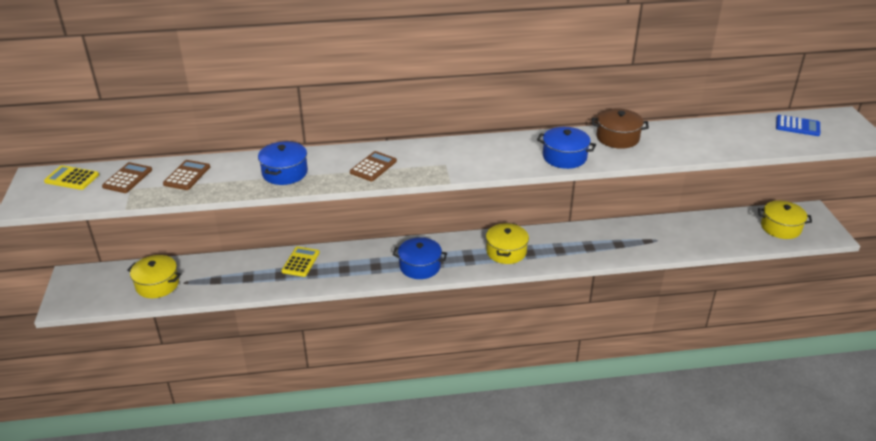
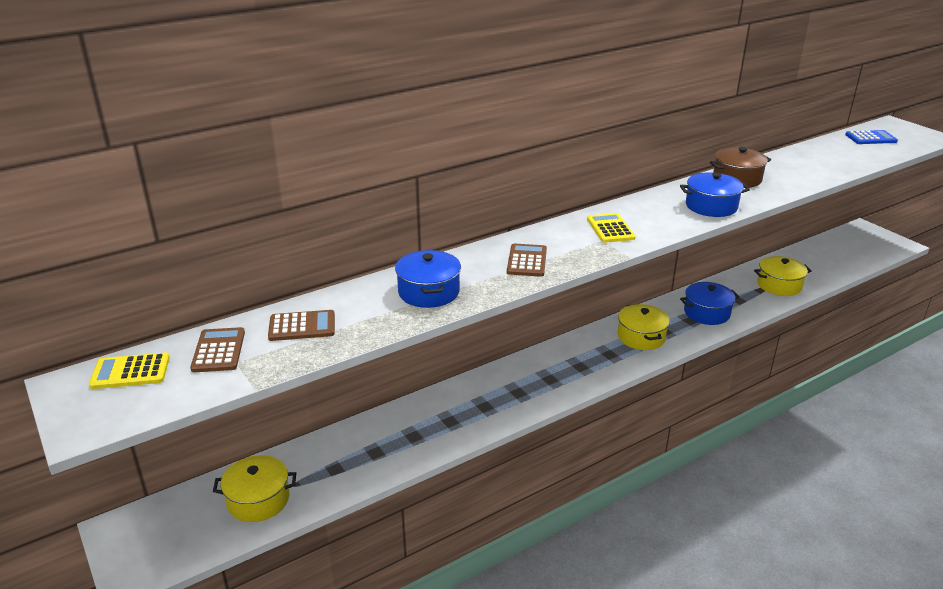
camera: 25 degrees left, 5 degrees down
(187, 175) = (302, 326): brown calculator -> brown calculator turned 90 degrees clockwise
(300, 262) = (425, 414): yellow calculator -> yellow calculator (610, 229)
(420, 266) = (567, 378): blue pot -> blue pot (706, 313)
(780, 227) = (855, 248): yellow pot -> yellow pot (779, 285)

